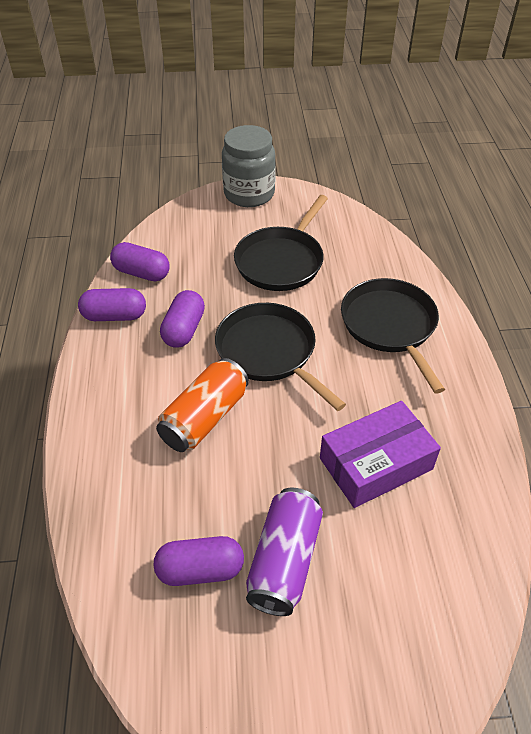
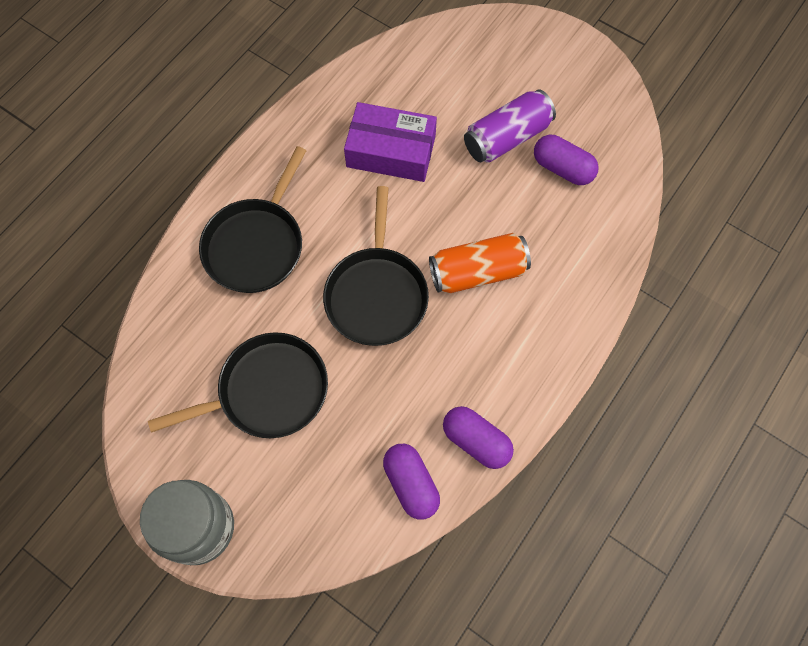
camera: 140 degrees left, 20 degrees up
(184, 329) = (426, 374): purple capsule -> none

